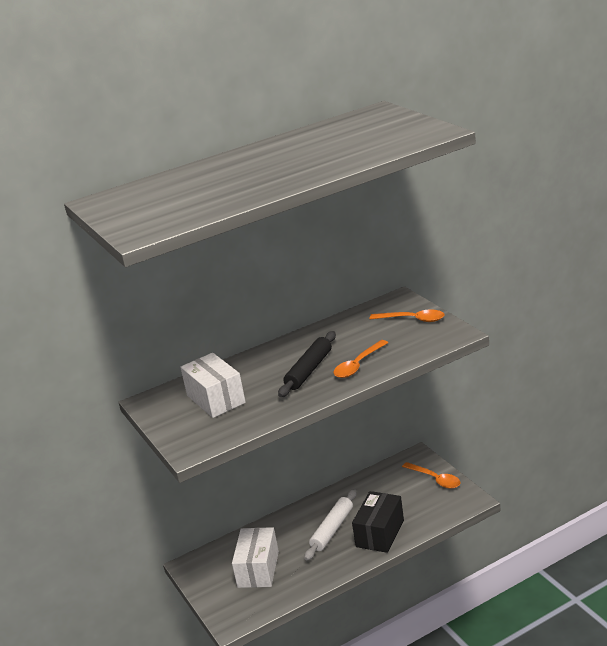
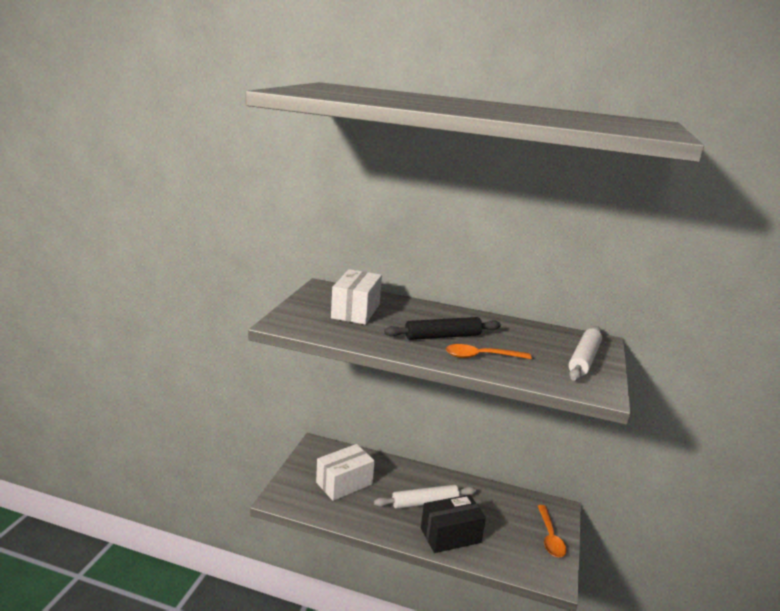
camera: 40 degrees right, 5 degrees down
(412, 319) = (583, 359): orange spoon -> white rolling pin

